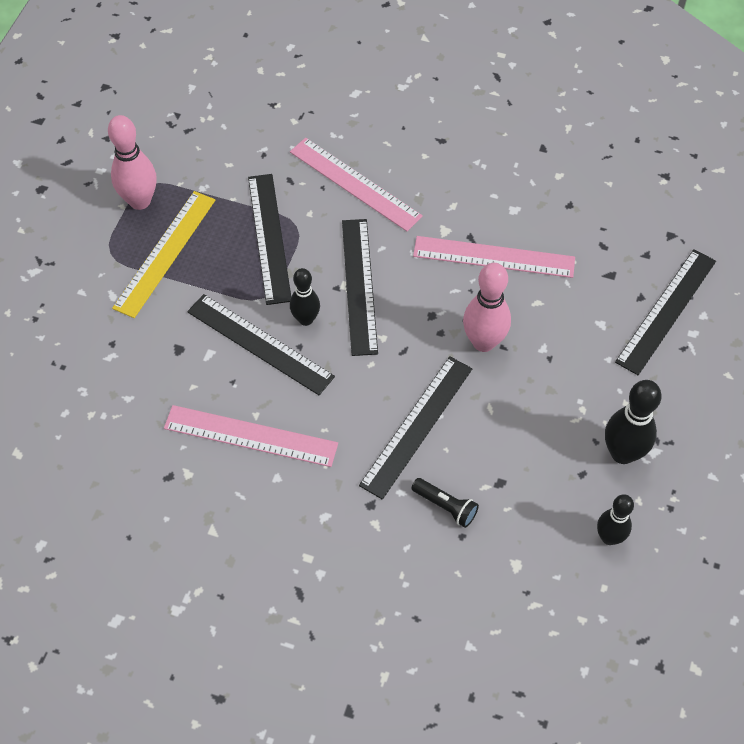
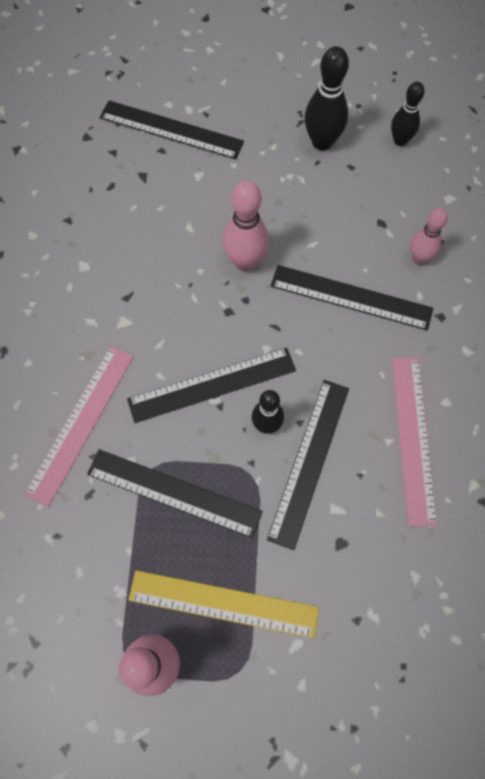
camera: 105 degrees left, 10 degrees up
(269, 237) = (174, 492): black ruler -> black ruler turned 45 degrees clockwise
(446, 506) = (419, 258): black flashlight -> pink bowling pin
(494, 257) = (146, 272): pink ruler -> none

